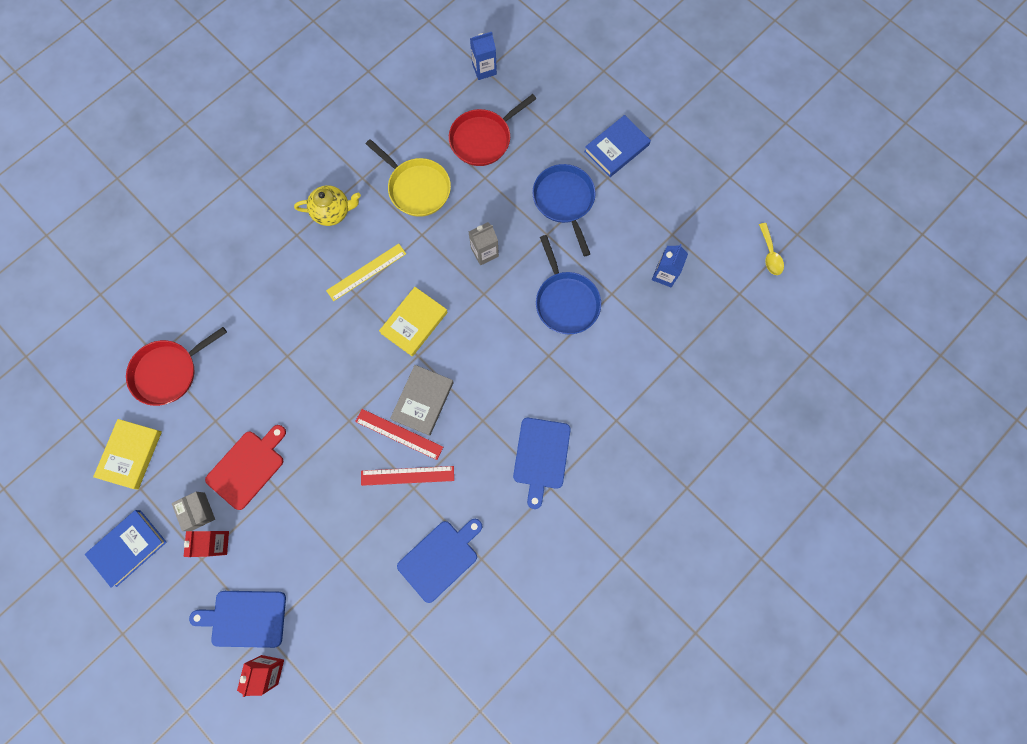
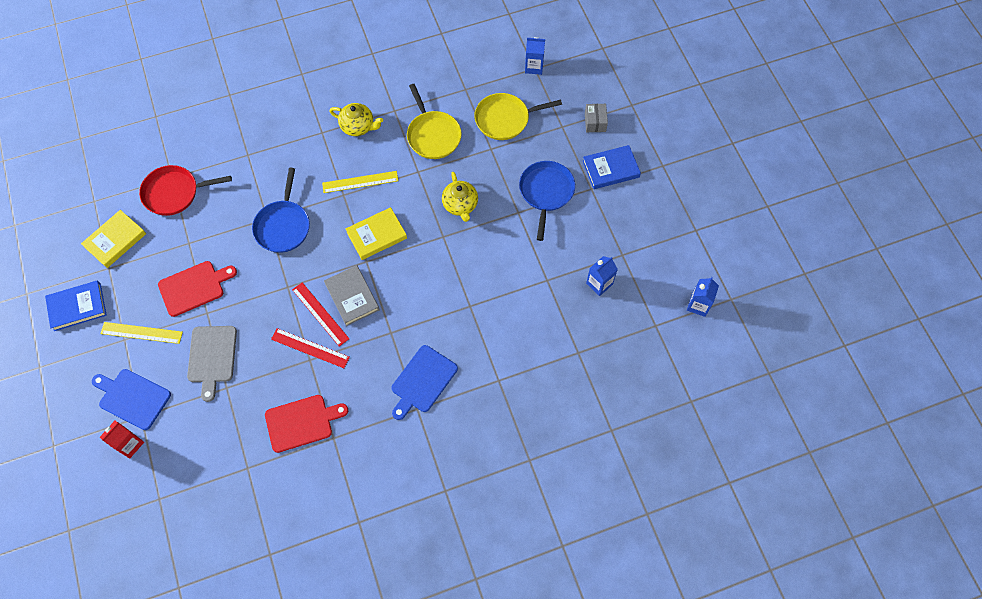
camera: 25 degrees right, 10 degrees down
(198, 511) = (140, 303): grey box -> grey box (595, 122)
(216, 543) = (141, 332): red carton -> yellow ruler
(308, 534) = (212, 357): none -> grey cutting board
(422, 401) = (352, 297): grey book -> grey book turned 75 degrees counterclockwise
(440, 558) = (302, 422): blue cutting board -> red cutting board
(483, 139) = (505, 119): red pan -> yellow pan
(484, 252) = (460, 205): grey carton -> yellow teapot
(566, 301) = (506, 270): blue pan -> blue pan (283, 226)
(770, 254) = (698, 305): yellow spoon -> blue carton

